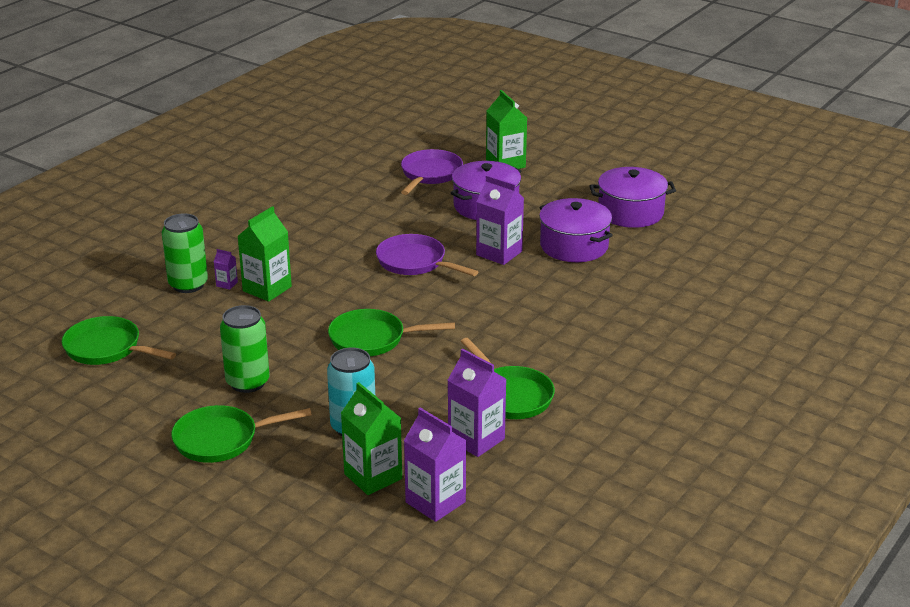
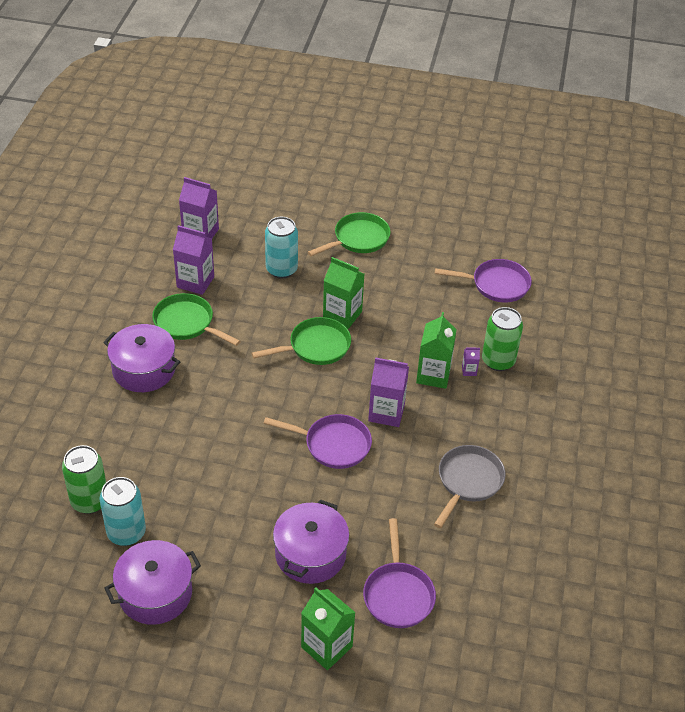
camera: 155 degrees right, 15 degrees up
(107, 348) = (496, 285): green pan -> purple pan
(248, 382) = (376, 284): green can -> green can (90, 501)
(311, 215) = (468, 481): none -> grey pan
(373, 476) = (248, 239): green carton -> green carton (342, 315)
(499, 253) = (264, 481): purple carton -> purple carton (386, 412)
(574, 246) = (197, 515): purple pot -> purple pot (144, 370)
(644, 249) = (126, 532): none -> turquoise can

